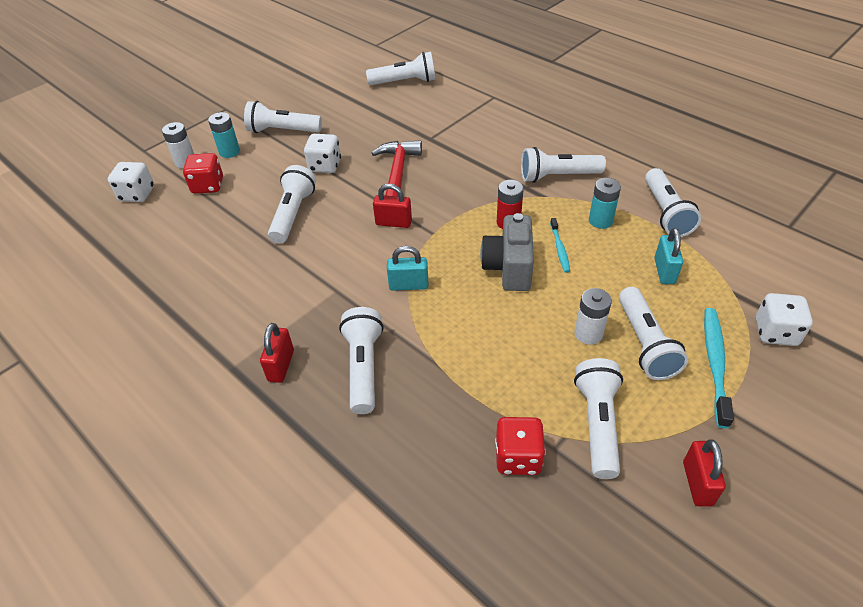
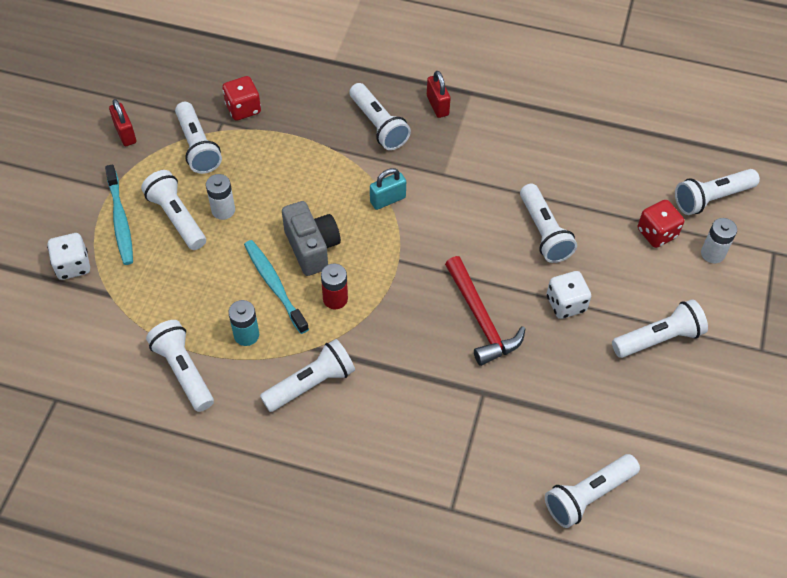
camera: 150 degrees right, 10 degrees up
(137, 194) = (711, 198): white dice -> white flashlight
(229, 152) = (683, 284): turquoise battery -> none
(393, 223) = (443, 258): red padlock -> none
(559, 248) = (274, 286): turquoise toothbrush -> turquoise toothbrush, size x1.71
(664, 271) = (173, 295): turquoise padlock -> none

